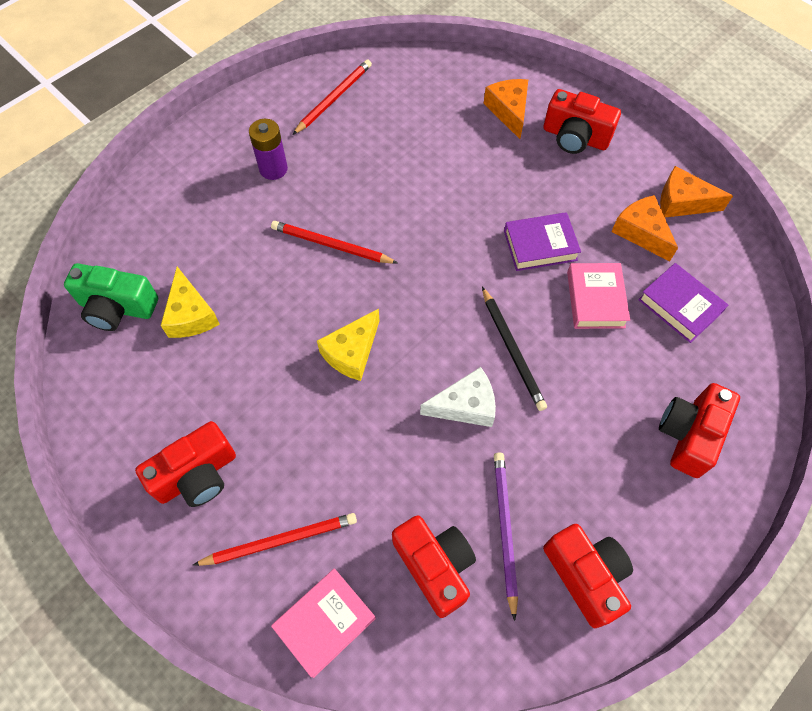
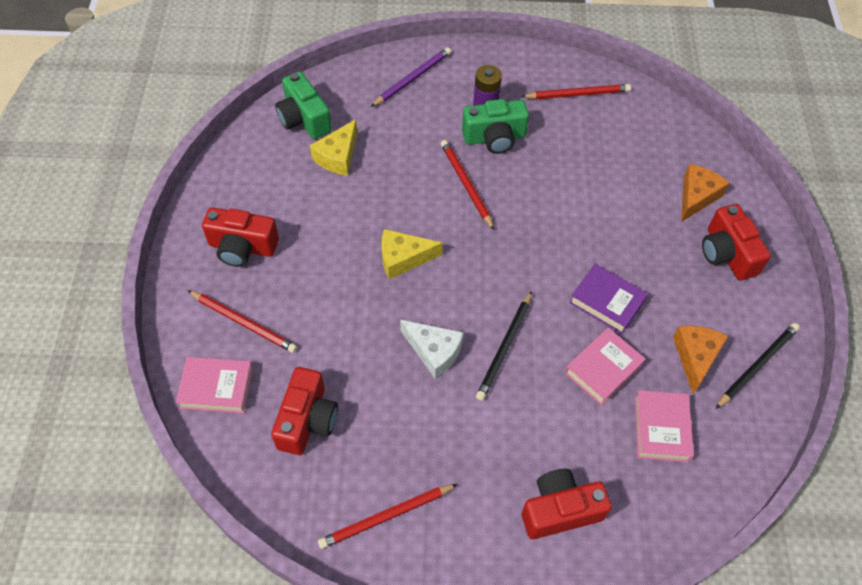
camera: 45 degrees right, 5 degrees down
(309, 187) = (494, 138): none -> green camera
(504, 530) = (370, 442): purple pencil -> purple pencil (412, 78)
(585, 575) = (386, 517): red camera -> red pencil
(679, 306) = (661, 428): purple book -> pink book
(682, 202) = (757, 365): orange cheese -> black pencil

